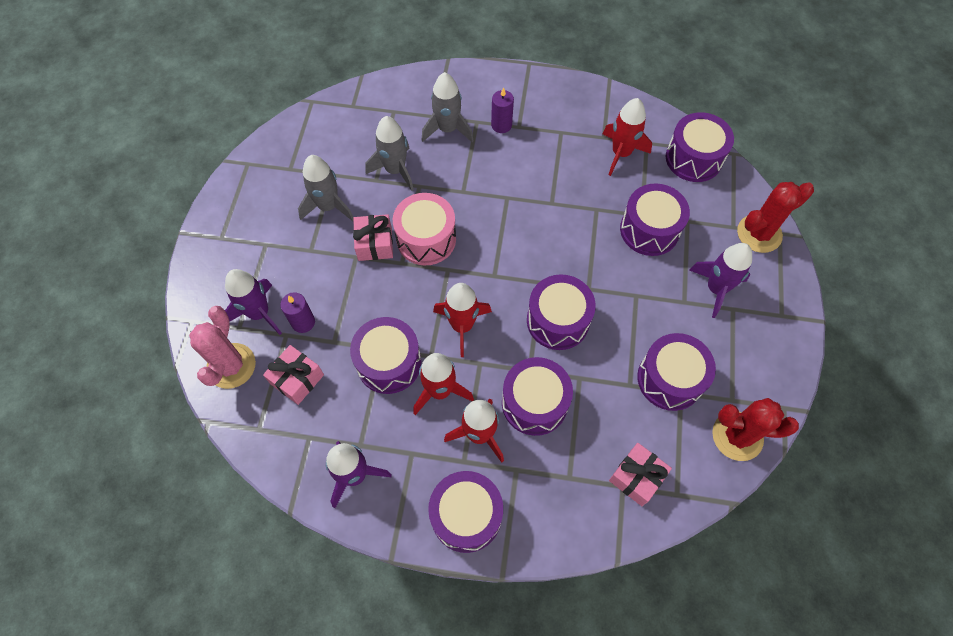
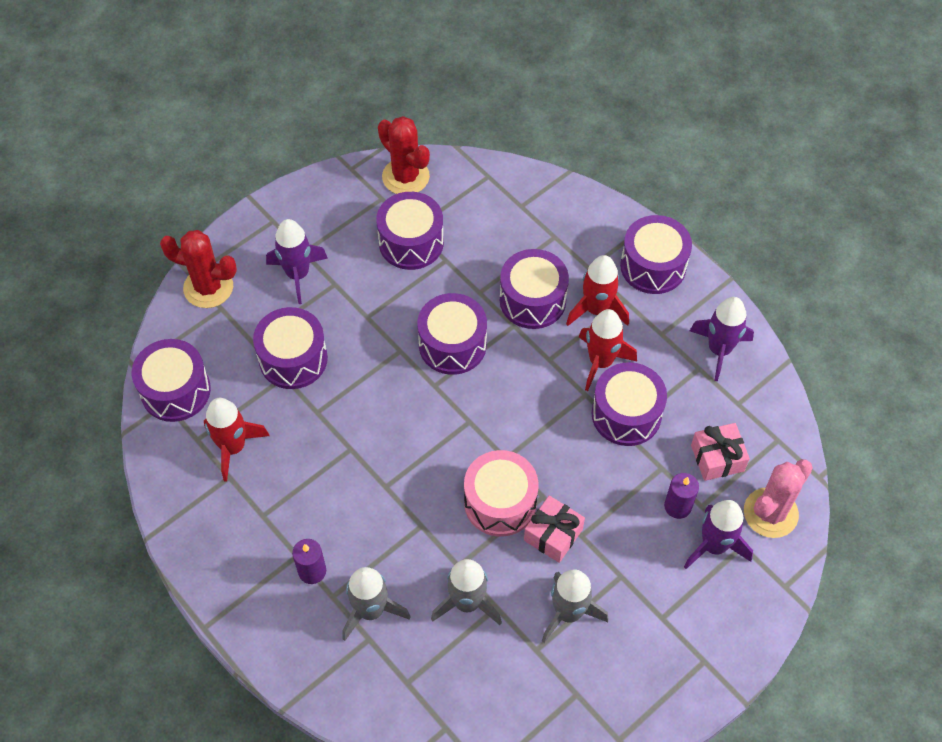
camera: 140 degrees left, 5 degrees down
(462, 326) = (537, 399): red rocket -> none
(636, 477) = (505, 204): pink gift -> none

